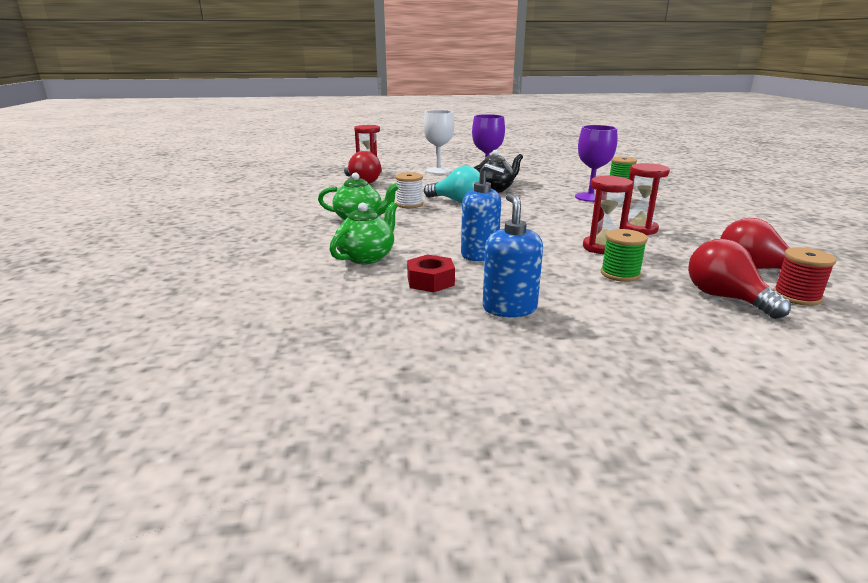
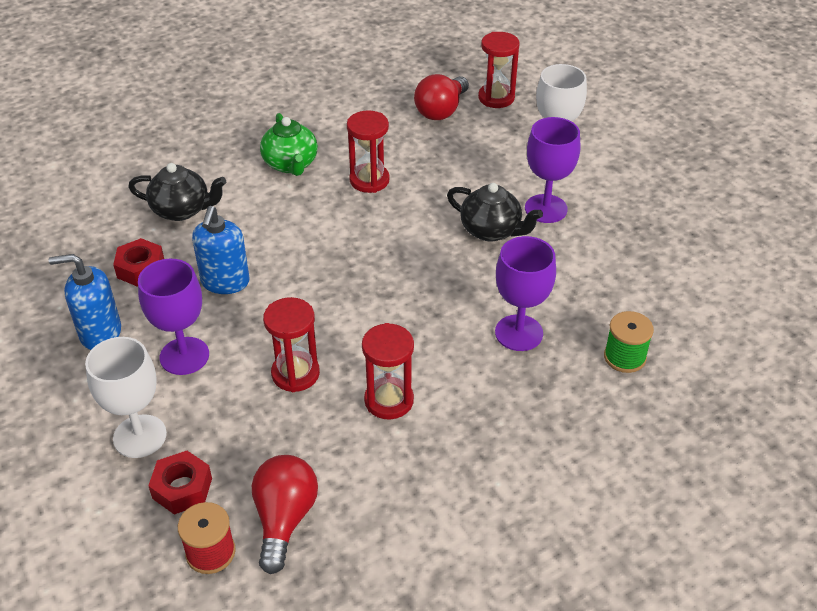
camera: 65 degrees right, 20 degrees up
(367, 257) = (182, 210): green teapot -> black teapot
(409, 204) = (369, 180): white spool -> red hourglass
(457, 201) = (409, 213): turquoise light bulb -> none
(509, 308) = (100, 333): blue soap dispenser -> blue soap dispenser turned 150 degrees counterclockwise
(563, 278) = (184, 356): none -> purple goblet
(620, 274) = (216, 398): green spool -> none
(660, 307) = (140, 436): none -> white goblet
(725, 298) = (182, 488): red light bulb -> red nut

